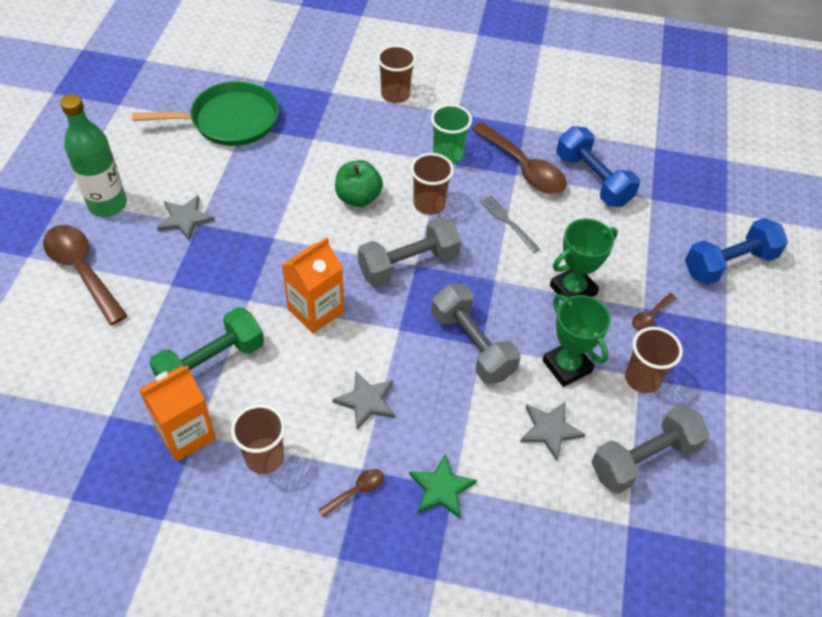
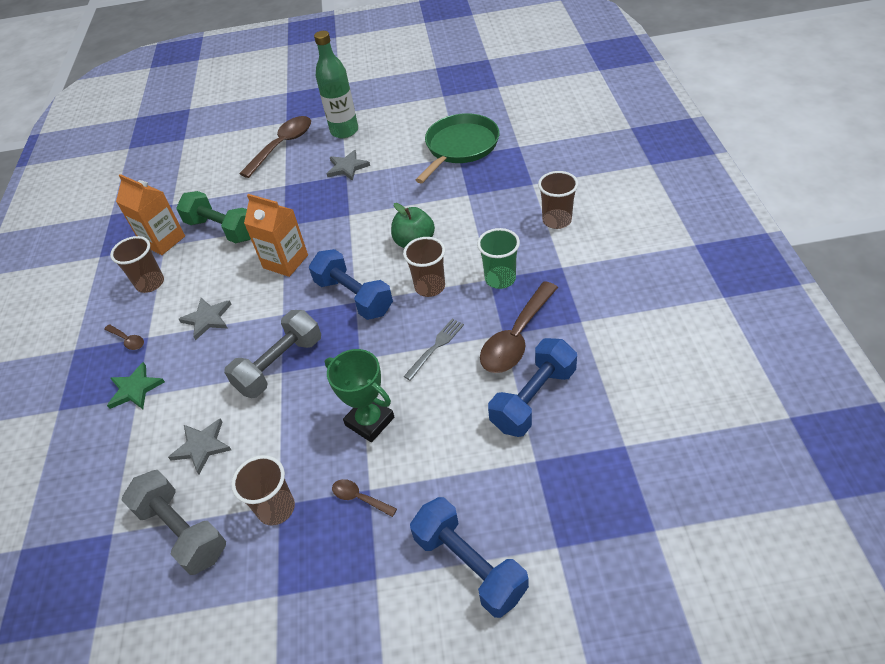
camera: 80 degrees right, 5 degrees down
(230, 120) = (460, 147): green pan -> green pan turned 120 degrees counterclockwise
(408, 264) = (354, 297): grey dumbbell -> blue dumbbell
(567, 366) = (275, 441): green trophy -> none

